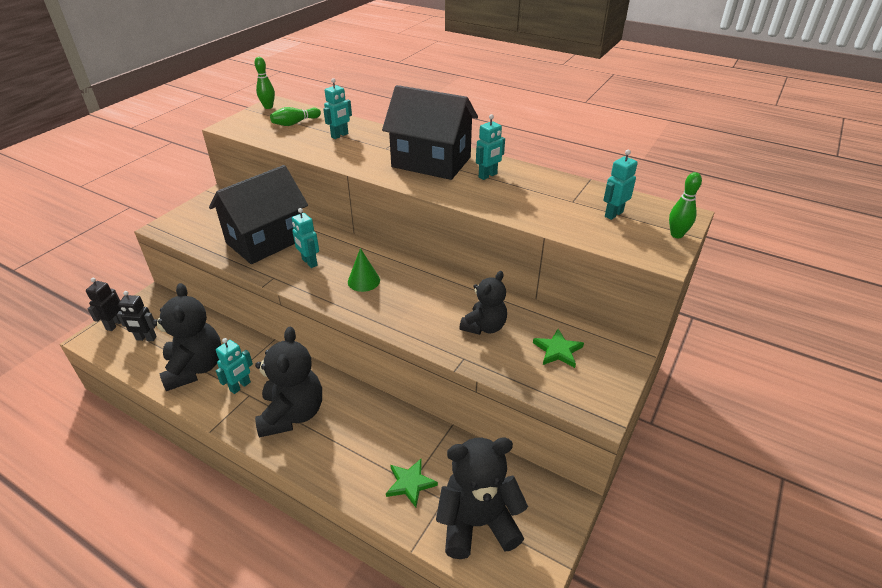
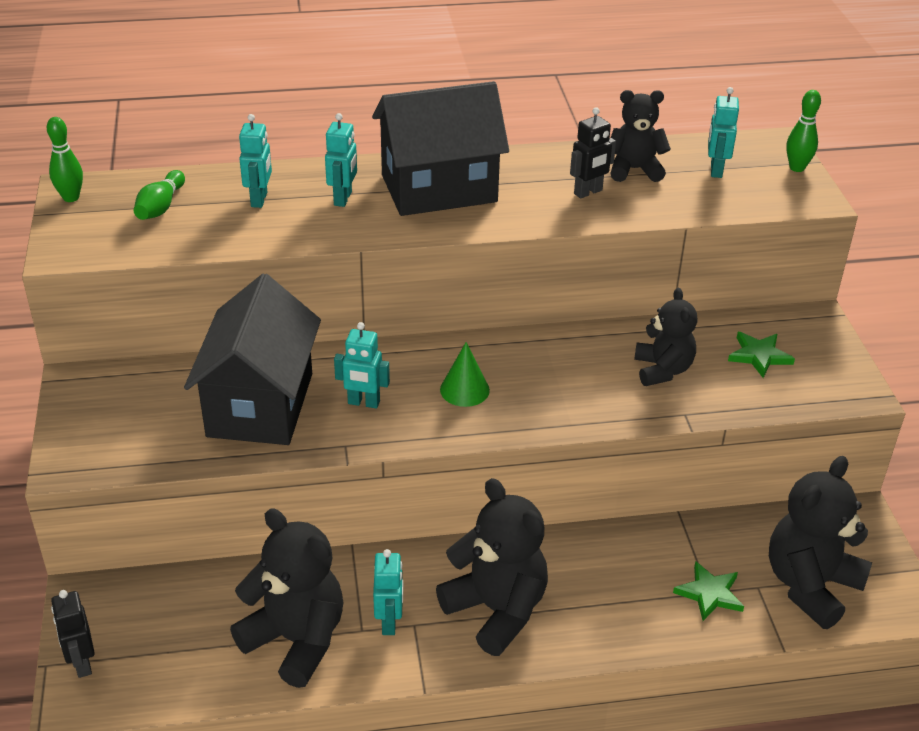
camera: 40 degrees left, 0 degrees up
(146, 338) = (164, 650): black robot -> black robot (588, 192)
(488, 176) = (530, 179): turquoise robot -> turquoise robot (343, 199)
(558, 194) = (634, 169): none -> black teddy bear

